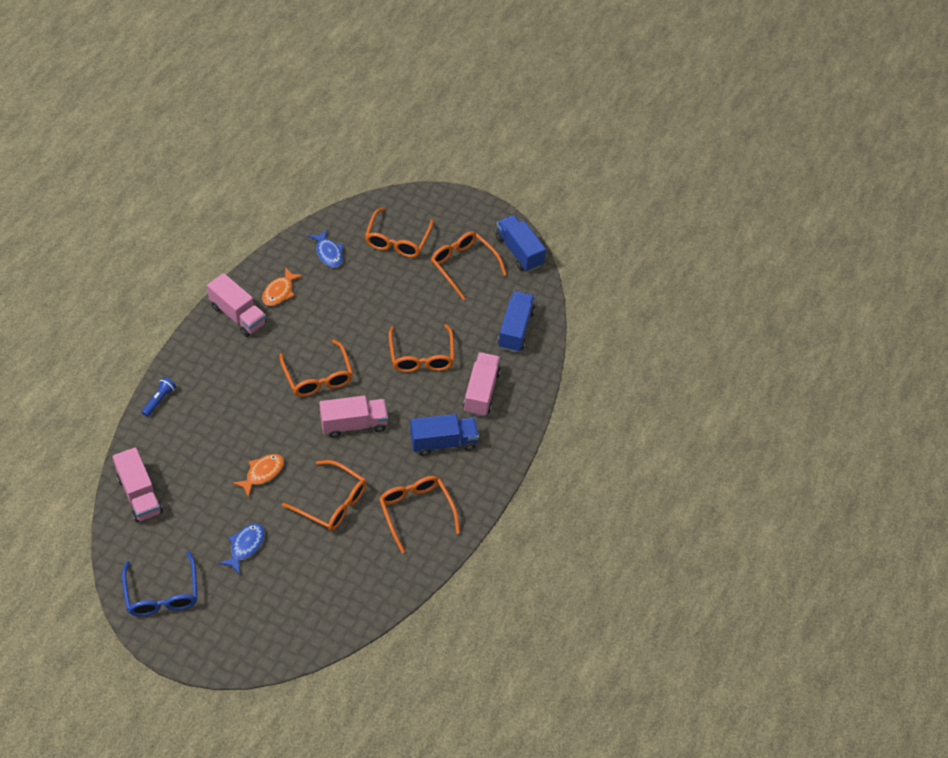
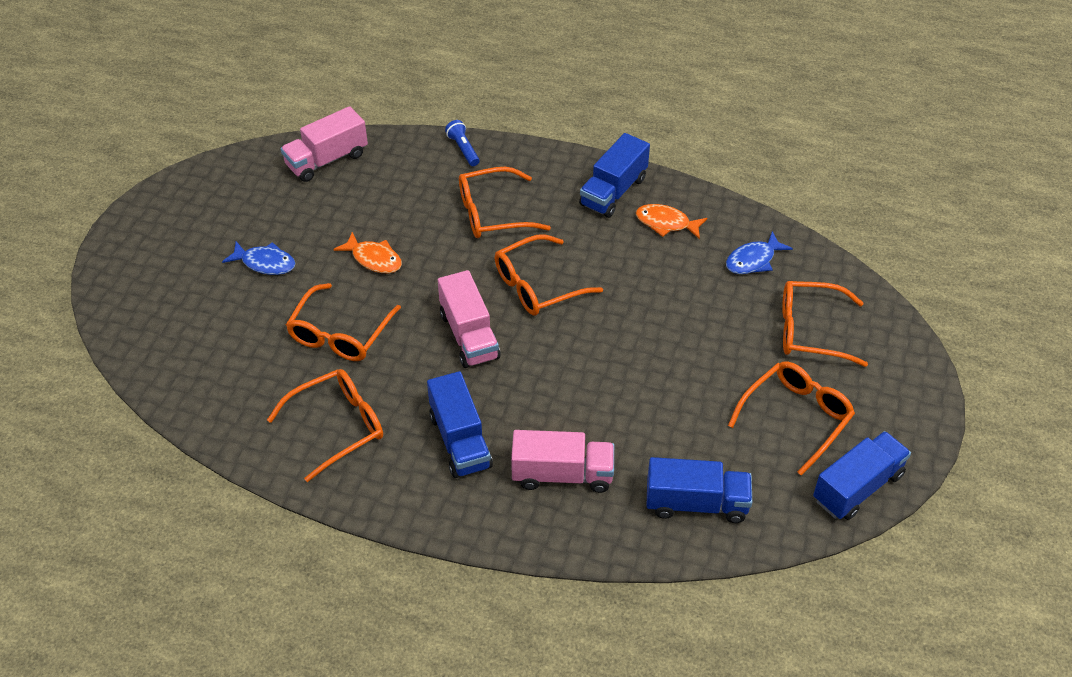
camera: 85 degrees right, 5 degrees down
(159, 400) = (463, 149): blue flashlight -> blue flashlight turned 135 degrees counterclockwise
(162, 593) = (196, 204): blue glasses -> none
(238, 315) = (613, 191): pink truck -> blue truck
(421, 356) = (607, 392): orange glasses -> orange glasses (493, 213)

